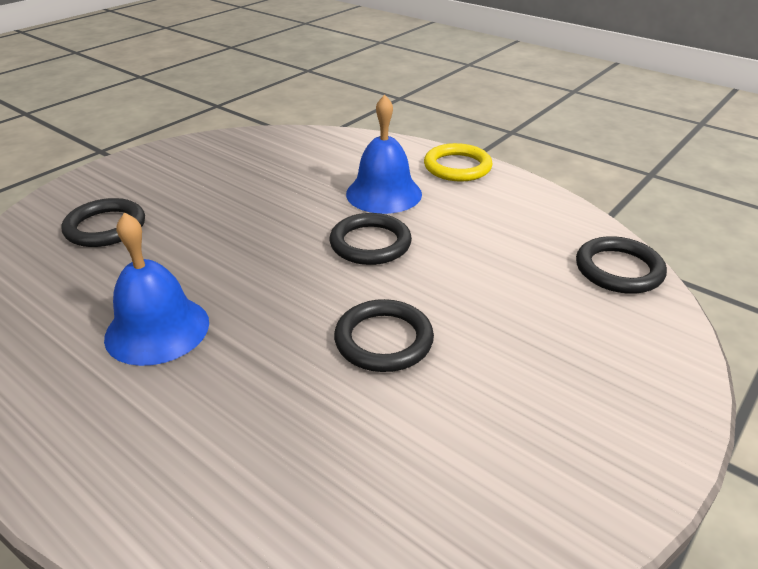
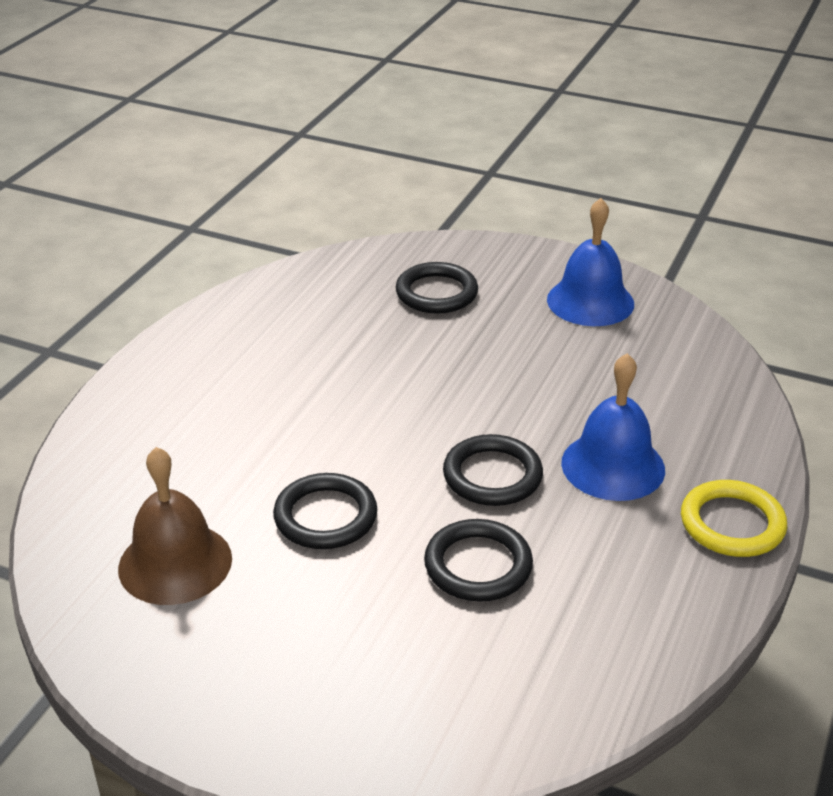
camera: 75 degrees right, 0 degrees up
(157, 329) = (297, 374): blue bell -> blue bell (590, 301)
(415, 461) = (175, 563): none -> brown bell
(618, 269) = (537, 711): black ring -> black ring (478, 565)

